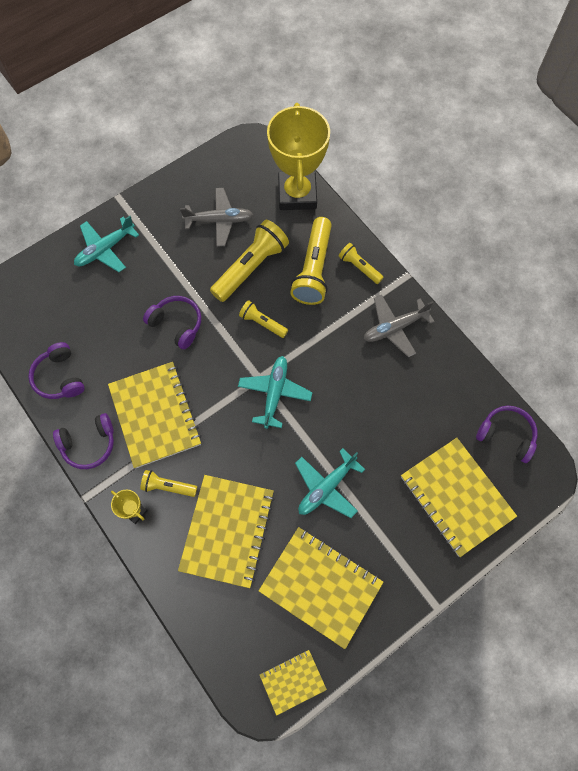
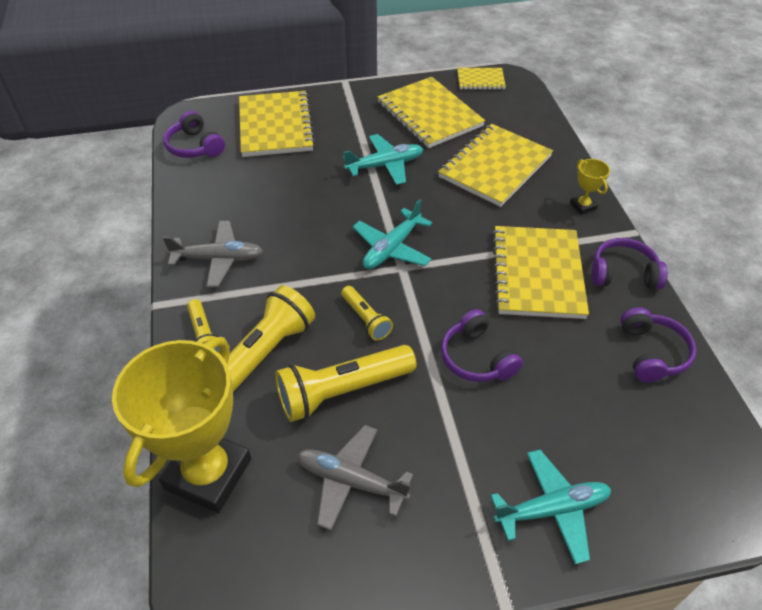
camera: 155 degrees left, 20 degrees down
(168, 486) = (542, 213): yellow flashlight -> none

